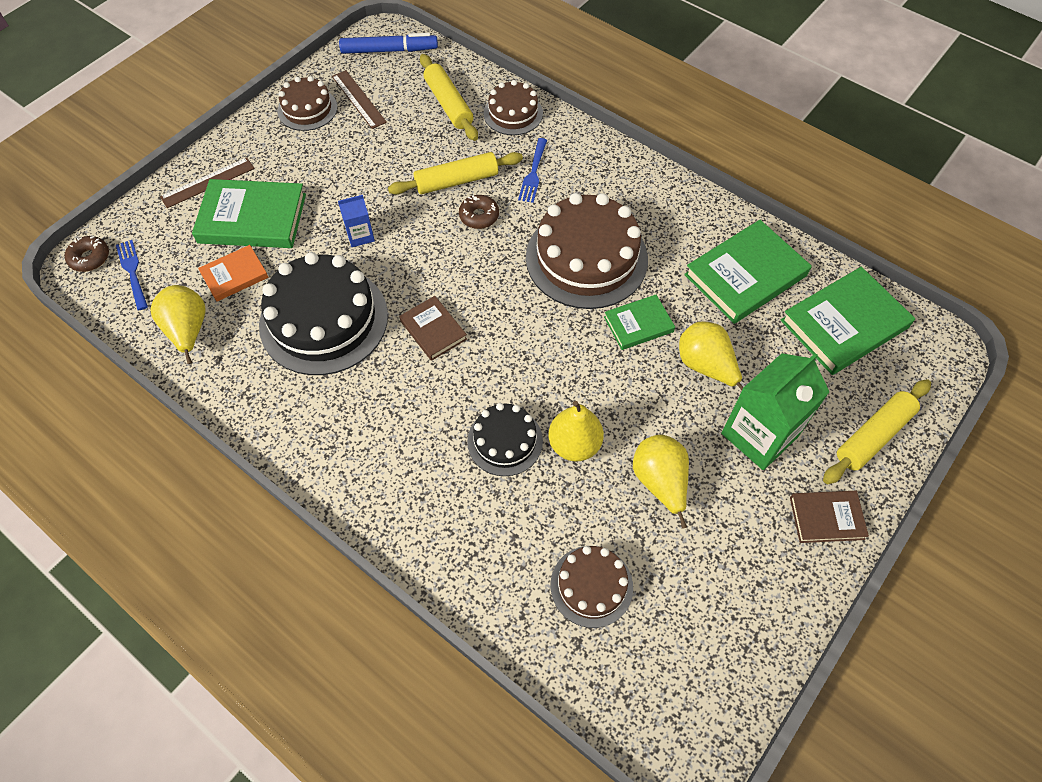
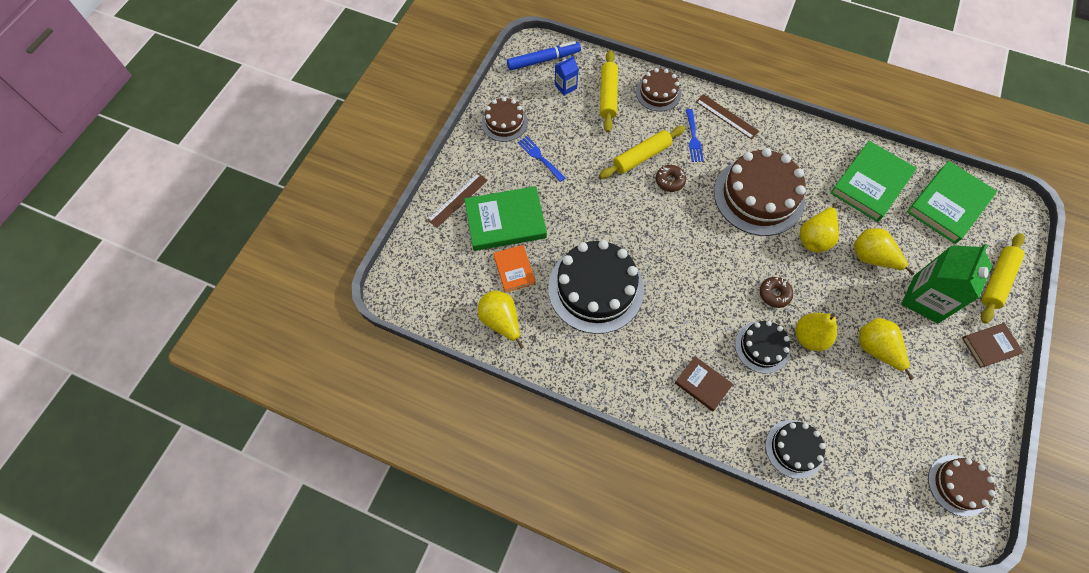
camera: 15 degrees left, 5 degrees up
(90, 258) = (397, 282): brown donut -> brown donut (774, 294)
(132, 272) = (436, 285): blue fork -> blue fork (539, 157)
(234, 275) = (514, 269): orange book -> orange book turned 60 degrees counterclockwise
(358, 99) = (539, 106): brown ruler -> brown ruler (727, 116)
(360, 235) = (591, 216): blue carton -> blue carton (565, 86)
(433, 330) = (676, 277): brown book -> brown book (702, 384)
(448, 104) = (608, 95): yellow rolling pin -> yellow rolling pin turned 45 degrees clockwise
(488, 580) = (794, 448): none -> black cake
(591, 586) = (862, 434): brown cake -> brown cake (958, 485)
(638, 324) = (814, 238): green book -> yellow pear

